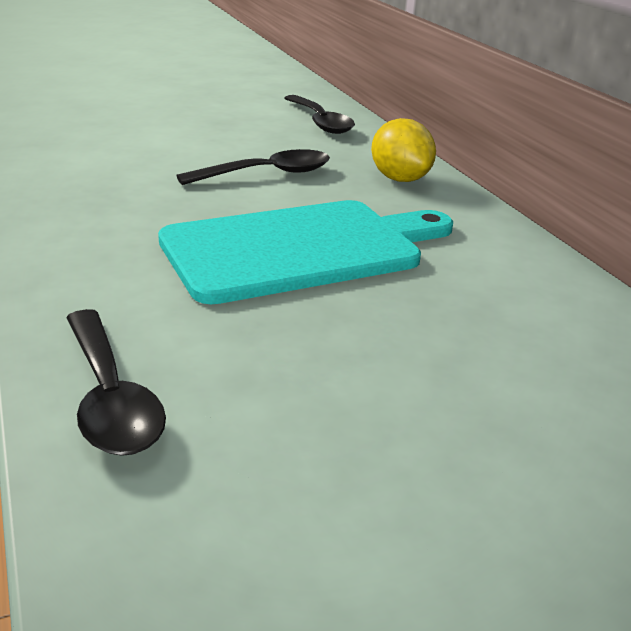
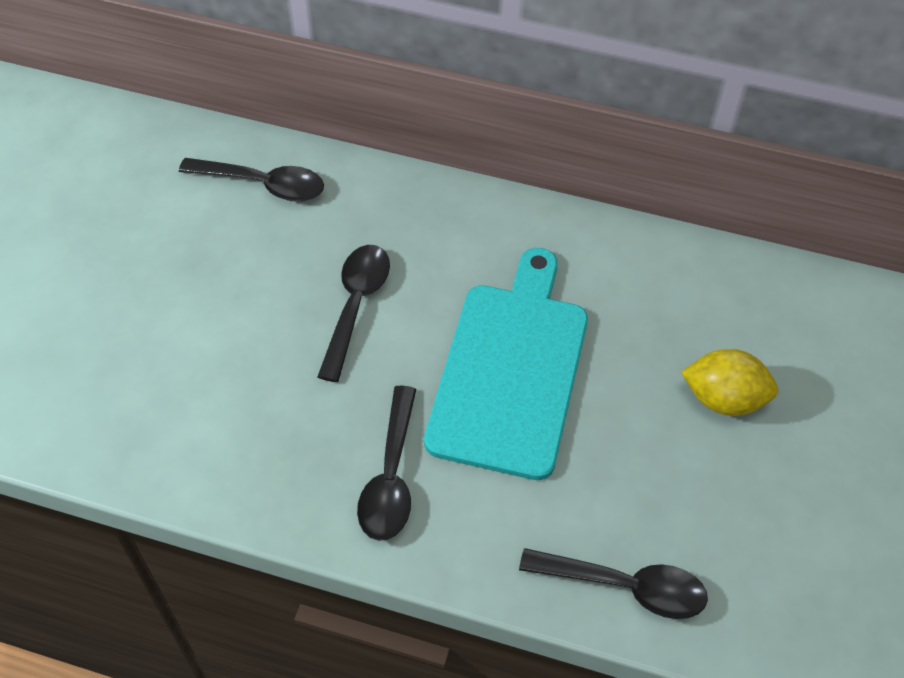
camera: 50 degrees left, 25 degrees up
(113, 232) = (390, 477): none -> black spoon
(399, 179) = (439, 220): yellow lemon -> yellow lemon (723, 399)

